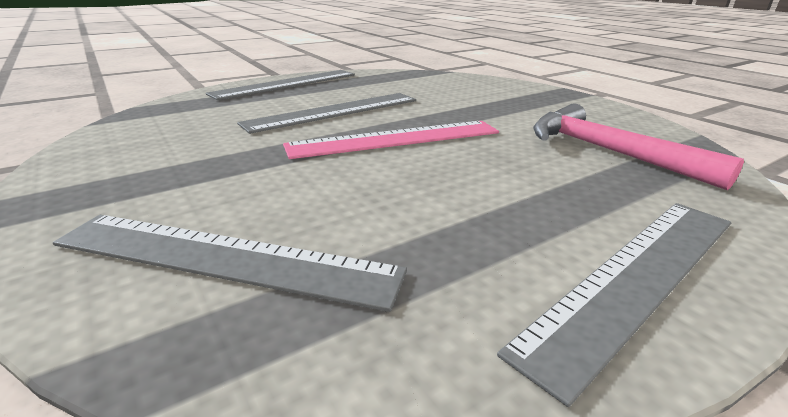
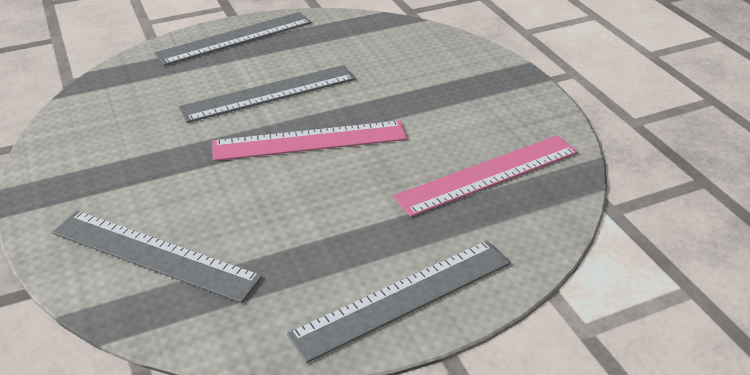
camera: 10 degrees right, 10 degrees up
(609, 152) = (488, 174): pink hammer -> pink ruler

